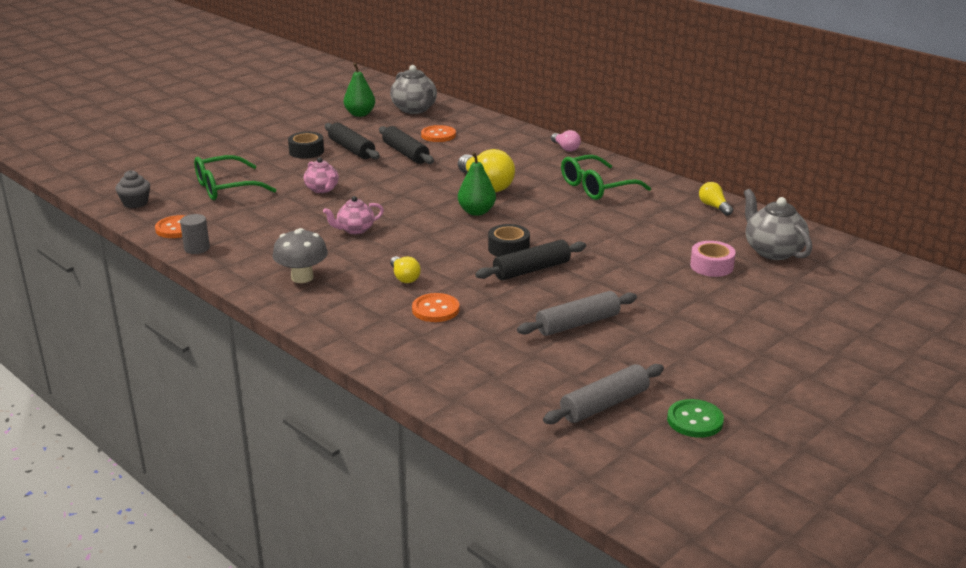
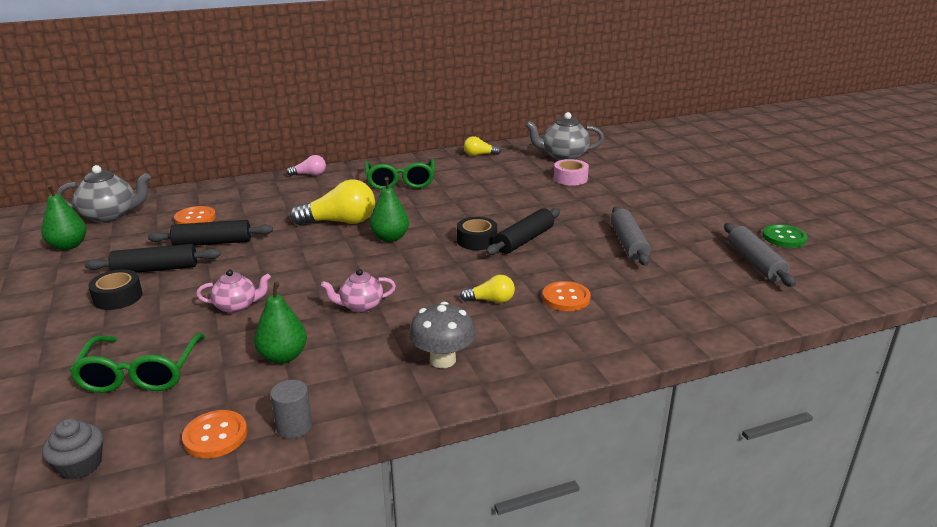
camera: 65 degrees left, 0 degrees up
(271, 222) = (283, 356): none -> green pear
(355, 230) = (361, 306): pink teapot -> pink teapot turned 75 degrees clockwise
(531, 270) = (524, 240): black rolling pin -> black rolling pin turned 45 degrees clockwise

